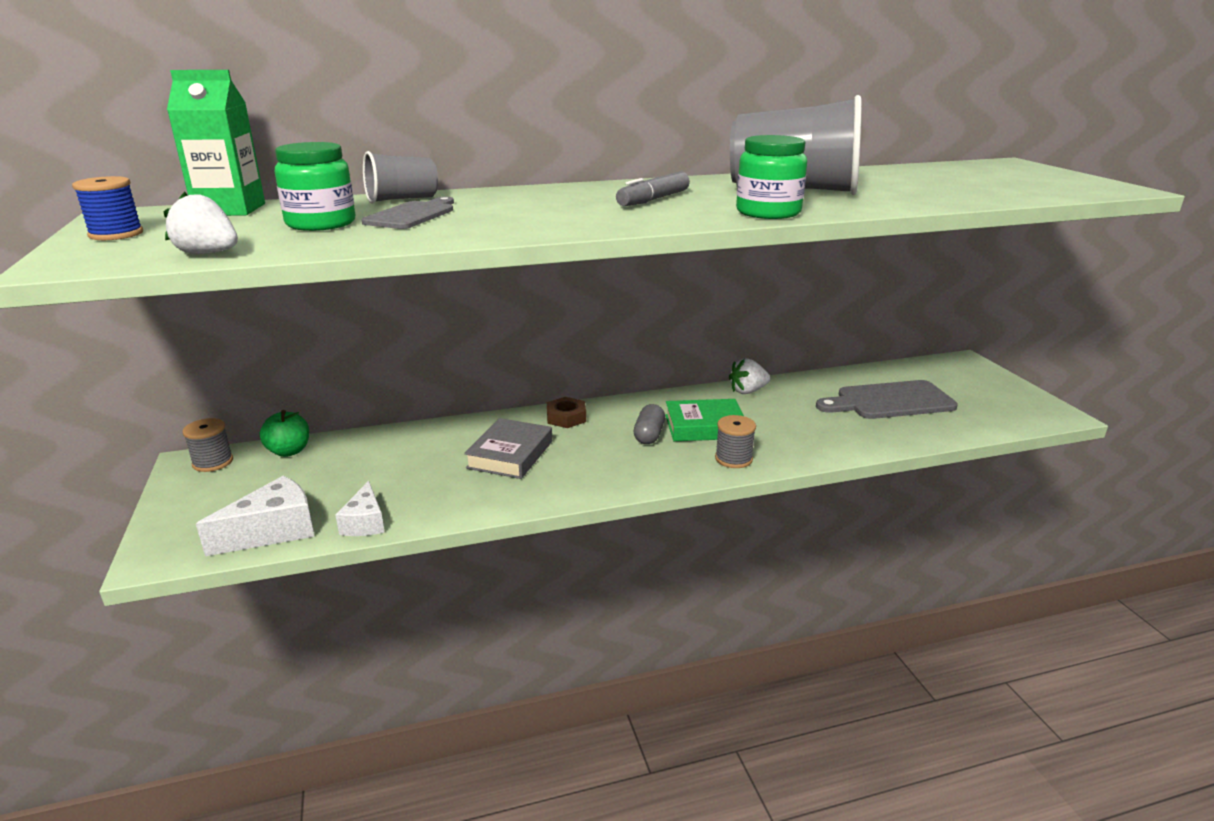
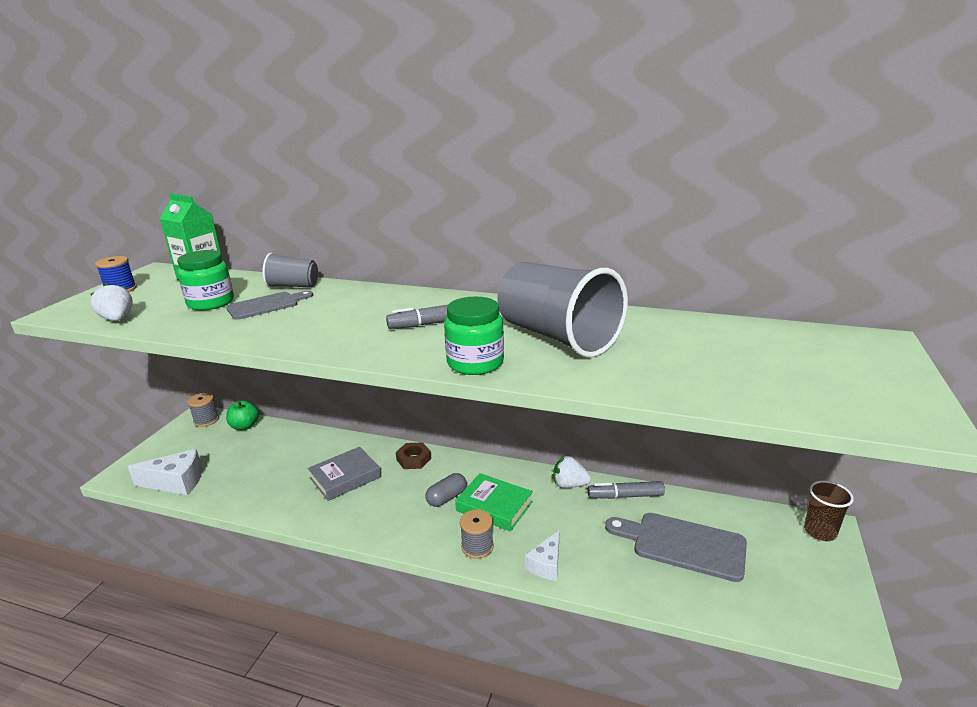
camera: 35 degrees right, 0 degrees up
(365, 522) = (218, 497): white cheese -> white cheese (546, 564)
(804, 385) = (625, 496): none -> grey marker
(963, 364) = (820, 532): none -> brown cup

